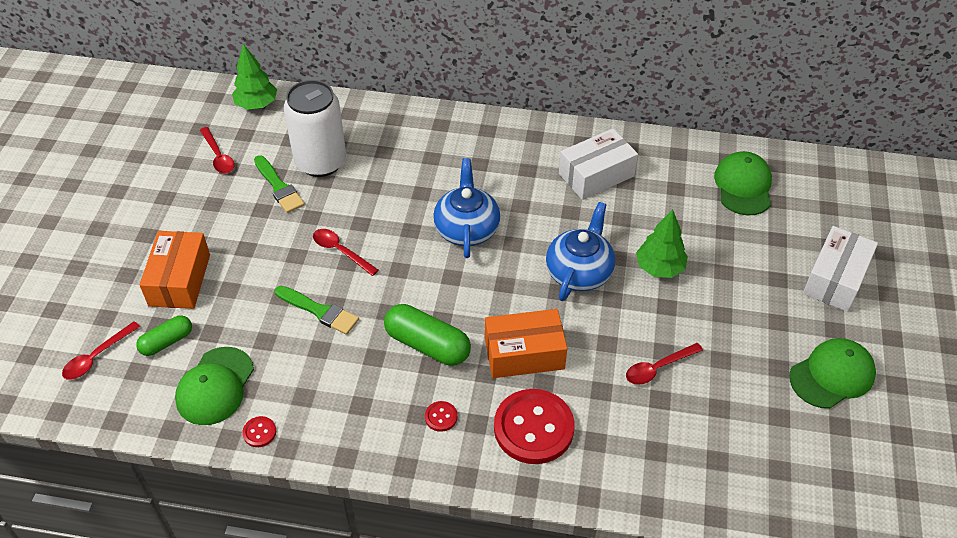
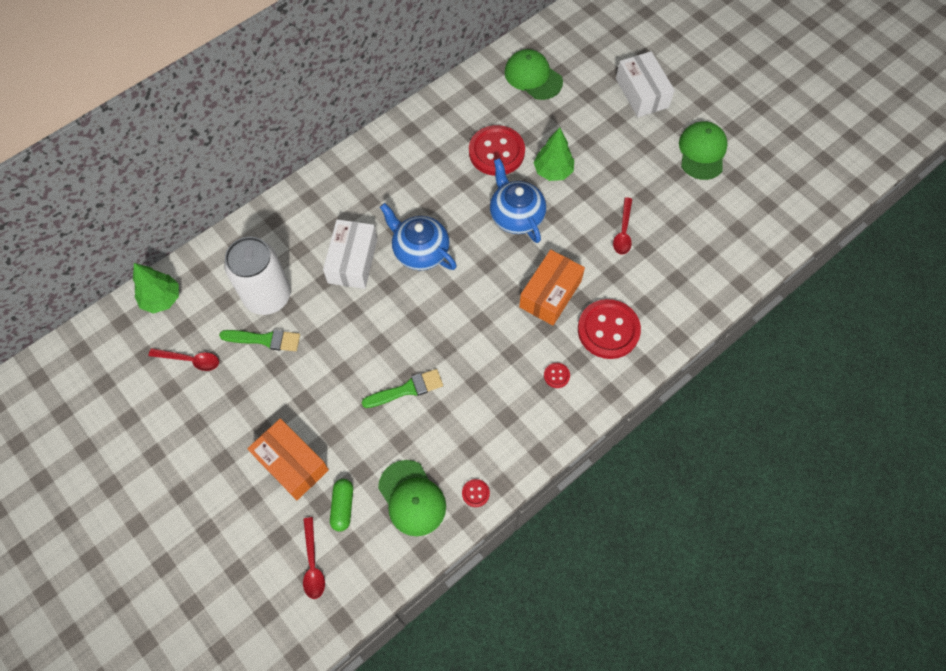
camera: 50 degrees left, 15 degrees up
(341, 251) = (366, 340): red spoon -> none
(427, 345) = (494, 343): green capsule -> none
(596, 175) = (447, 144): white box -> white box (352, 261)
(630, 214) = (496, 152): none -> red button

